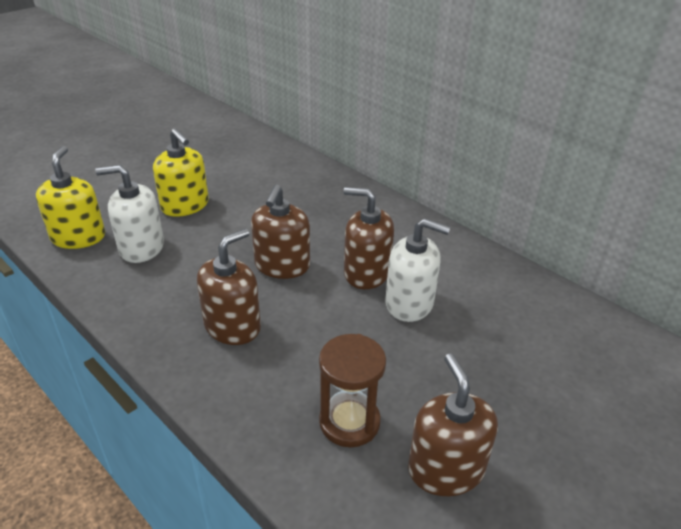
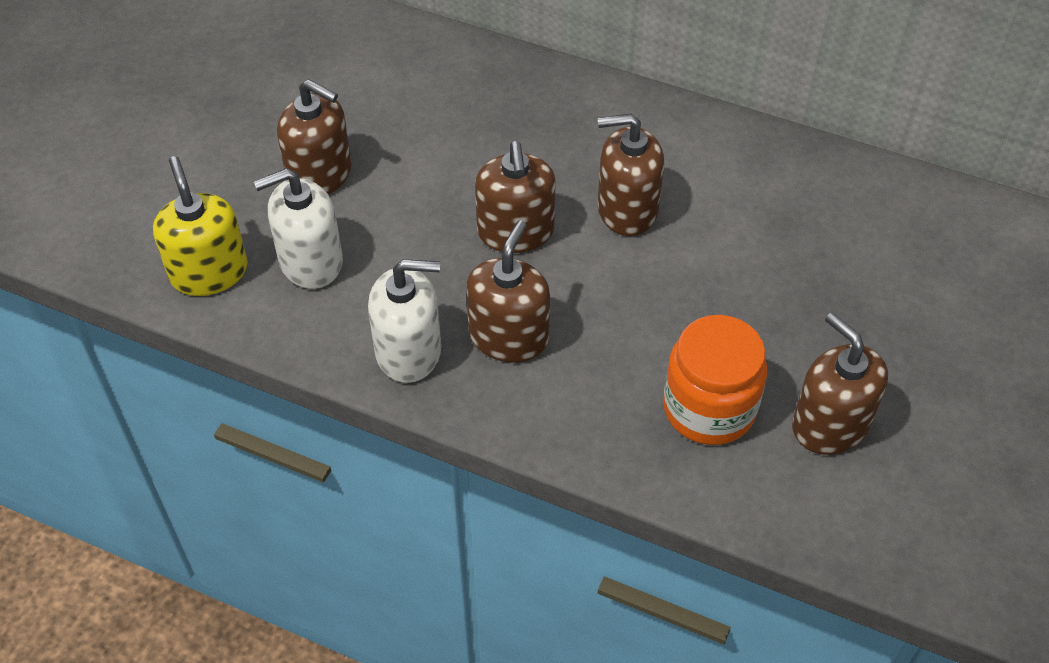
camera: 20 degrees left, 15 degrees up
(185, 205) = (320, 174): yellow soap dispenser -> brown soap dispenser
(349, 422) = (709, 408): brown hourglass -> orange jar
(409, 303) = (700, 237): white soap dispenser -> white soap dispenser (408, 351)

